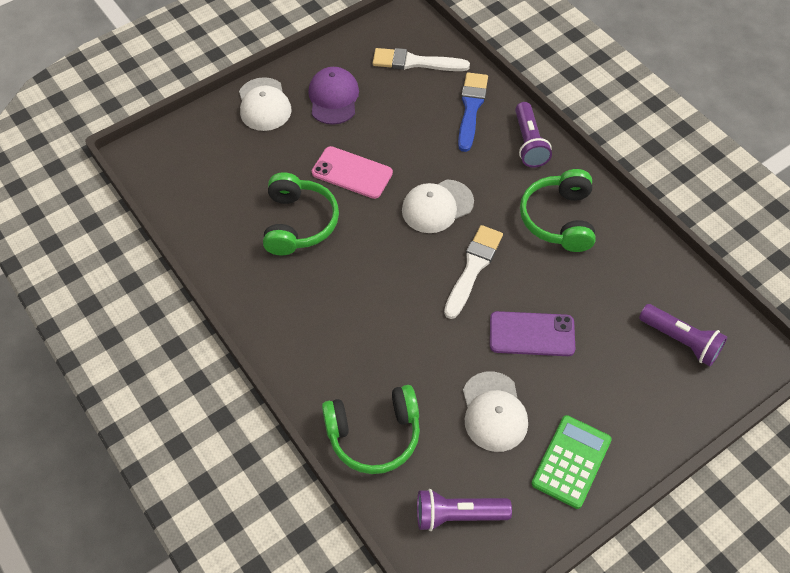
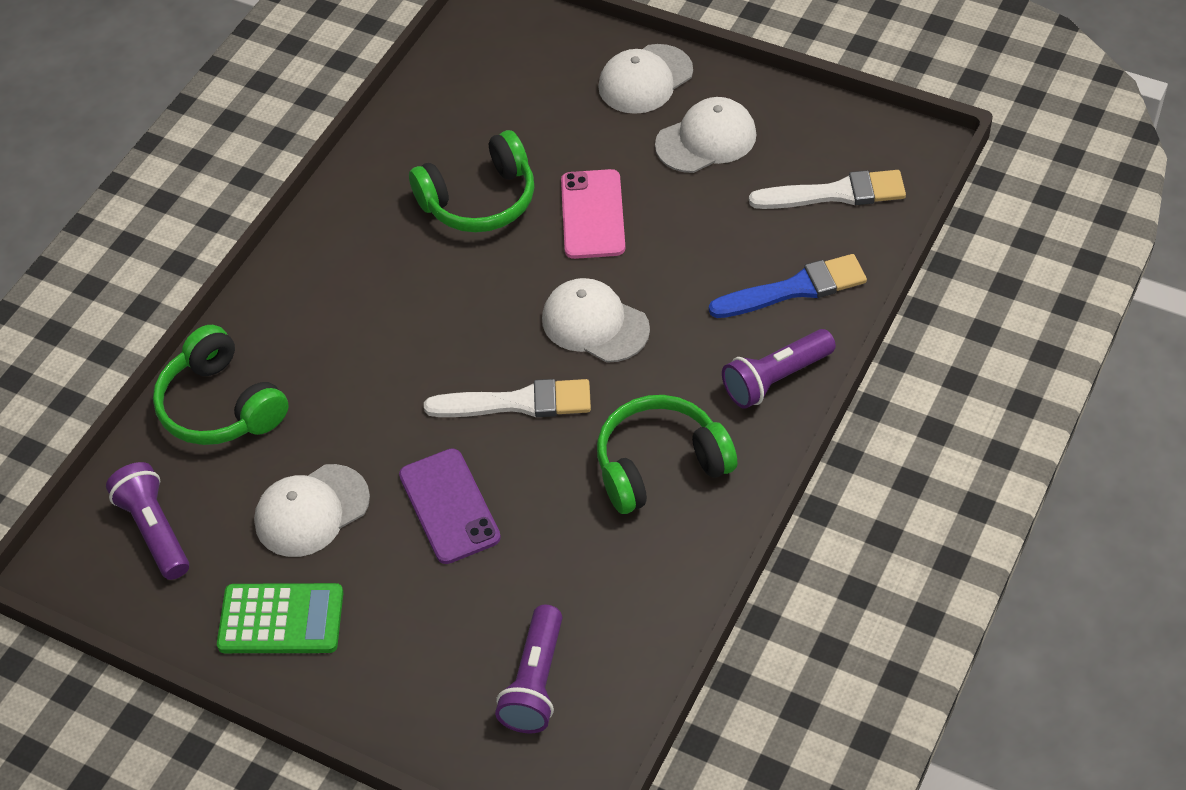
camera: 65 degrees right, 5 degrees down
(333, 98) = (706, 140): purple cap -> white cap
(415, 62) = (835, 193): white brush -> white brush turned 105 degrees clockwise

